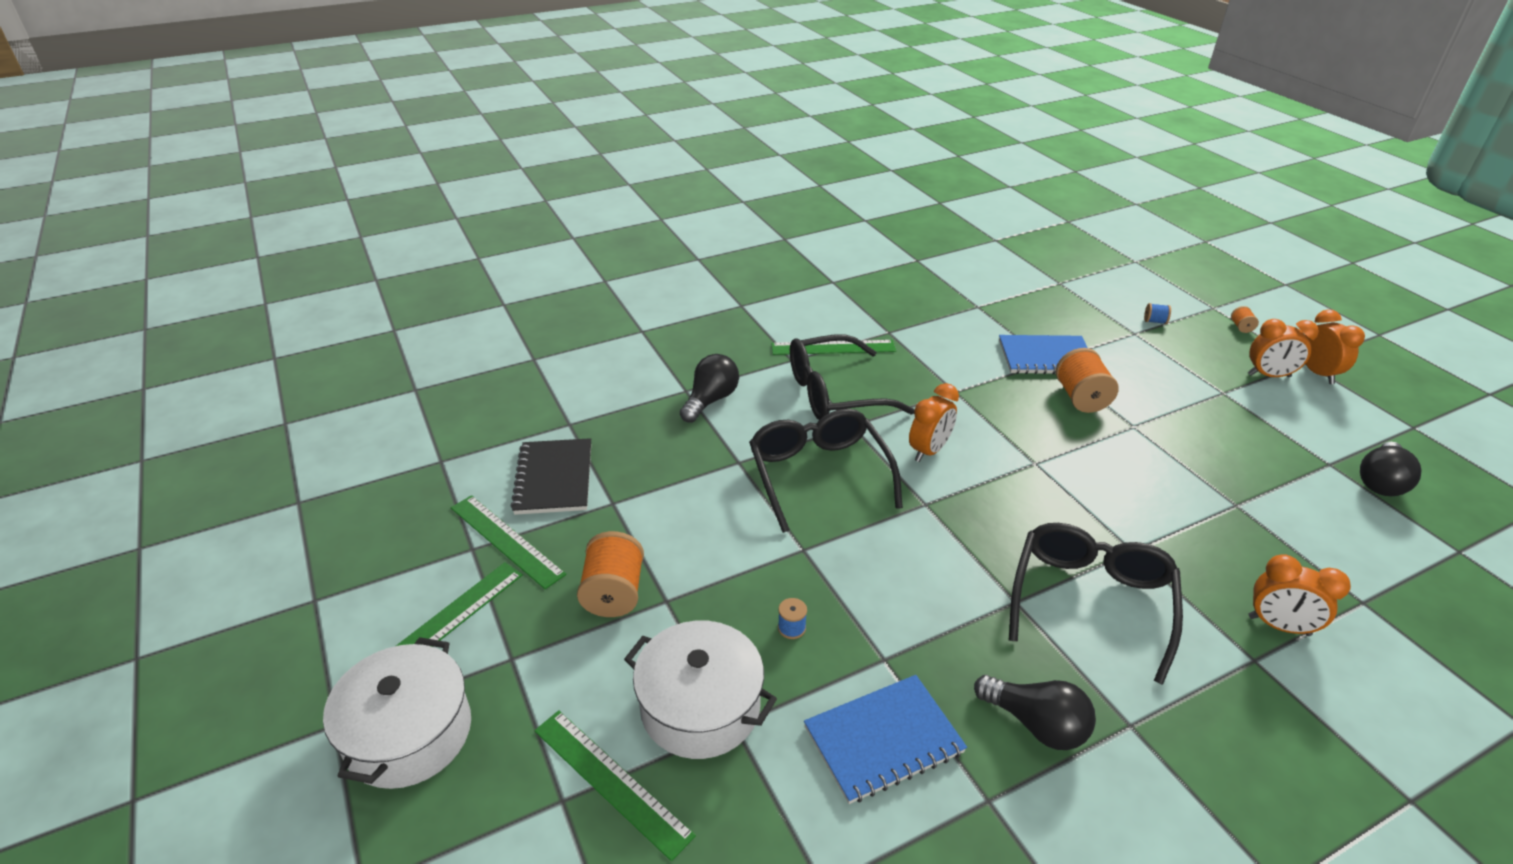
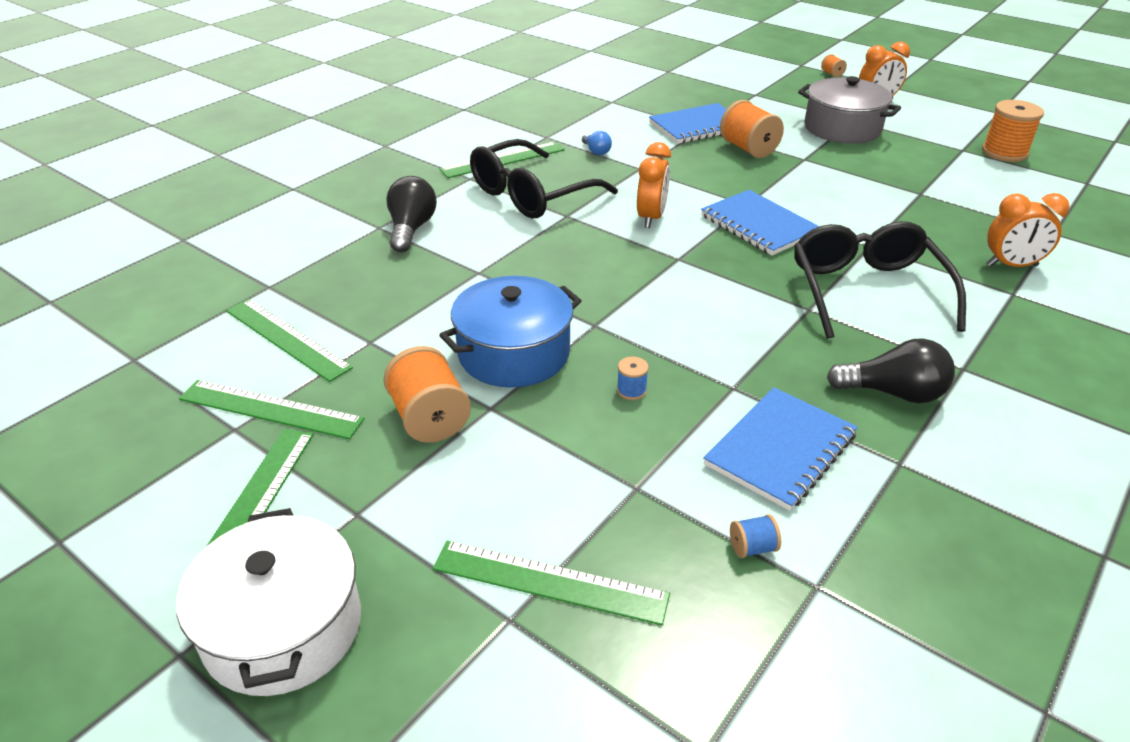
camera: 25 degrees left, 0 degrees up
(554, 478) = (286, 338): black notebook -> green ruler
(700, 707) = (592, 484): white pot -> none
(717, 554) = (514, 353): none -> blue pot
(818, 474) = (564, 261): black glasses -> none
(925, 361) = (596, 151): none -> blue light bulb
(1030, 491) = (758, 225): none -> blue notebook
(1154, 321) = (764, 83): blue spool -> blue spool (752, 548)
(1203, 400) = (842, 128): none -> grey pot
(1317, 373) = (908, 93): orange clock -> none
(1380, 482) = (1004, 152): black light bulb -> orange spool

